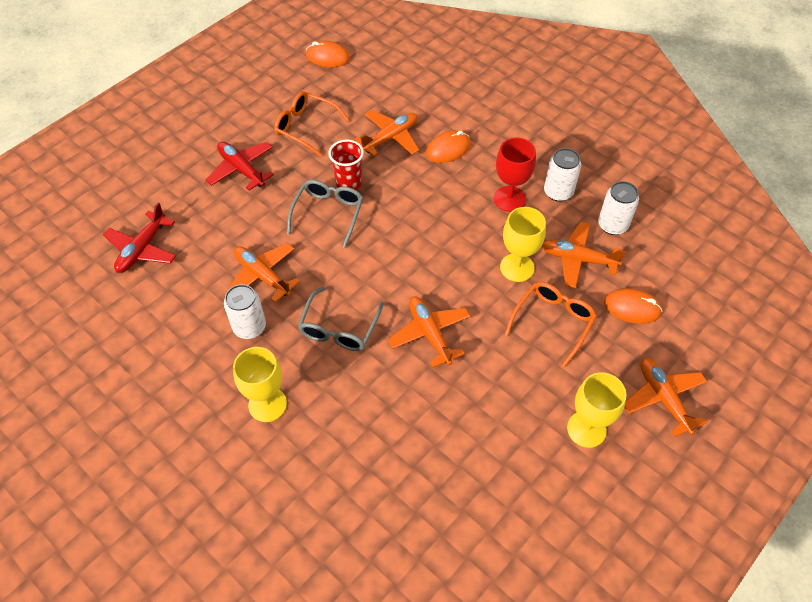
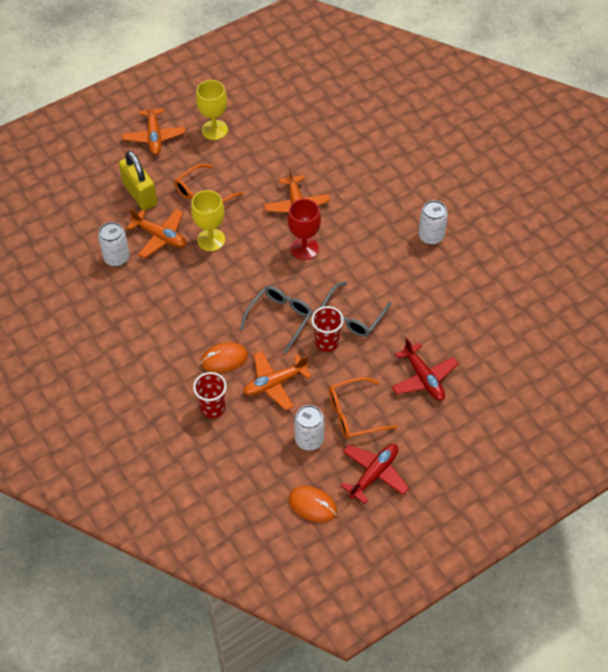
camera: 165 degrees left, 0 degrees up
(142, 249) = (516, 316): red plane -> red plane (374, 474)
(262, 276) = (416, 273): orange plane -> none
(267, 404) = (424, 183): yellow goblet -> none
(306, 127) = (354, 414): orange glasses -> orange glasses turned 120 degrees clockwise
(339, 328) = (363, 222): grey glasses -> grey glasses (280, 318)
(441, 108) = (213, 408): none -> red cup
(509, 199) = (190, 298): red goblet -> red goblet (304, 248)
(558, 192) = (145, 296): white can -> white can (309, 439)
(632, 308) = (140, 194): orange mouse -> yellow padlock

